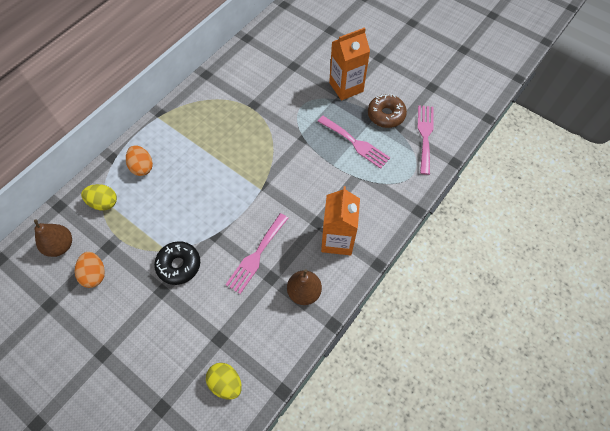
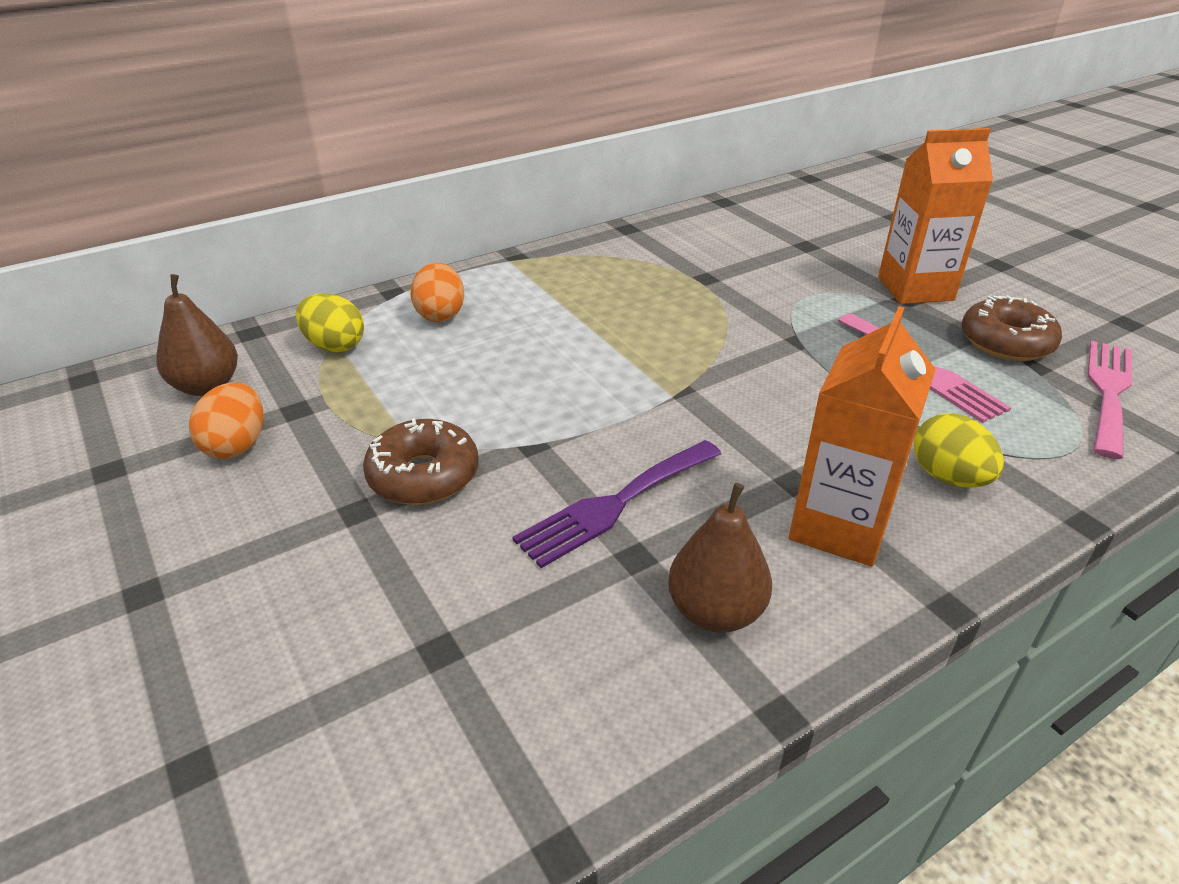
camera: 20 degrees right, 25 degrees down
(179, 265) = (423, 475): black donut -> brown donut
(226, 383) = (402, 767): yellow egg -> yellow egg (948, 477)
(256, 255) = (615, 504): pink fork -> purple fork

